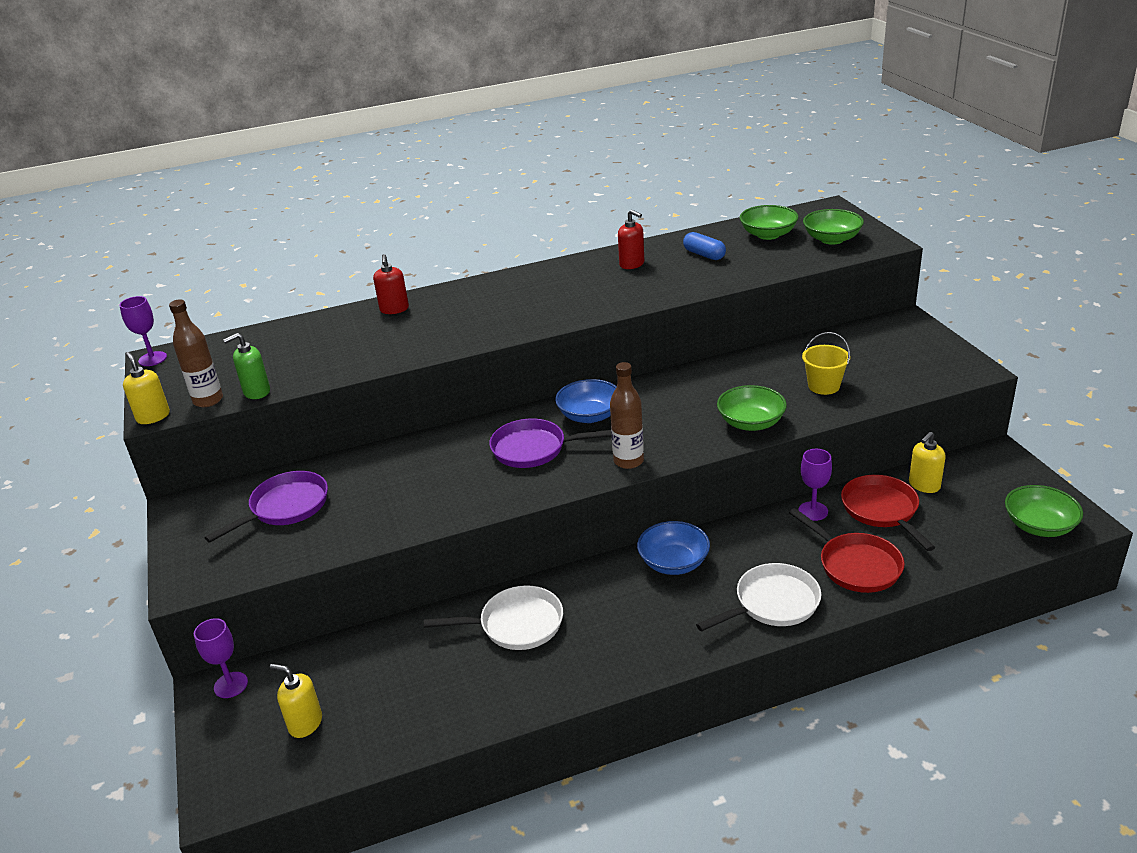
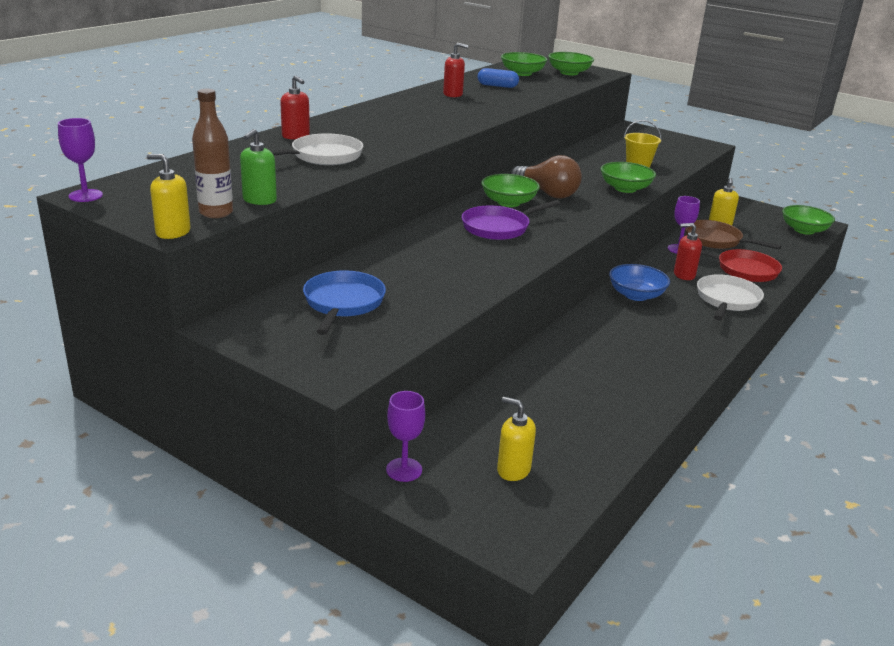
camera: 40 degrees left, 5 degrees down
(285, 507) = (343, 303): purple pan -> blue pan
(305, 723) = (513, 470): yellow soap dispenser -> yellow soap dispenser turned 45 degrees clockwise
(516, 624) = (583, 357): white pan -> white pan (323, 156)
(589, 415) = (508, 202): blue bowl -> green bowl
(628, 461) = (579, 221): brown bottle -> none
(649, 410) = (547, 193): none -> brown light bulb
(768, 551) = (684, 275): none -> red soap dispenser
(882, 510) = (716, 240): red pan -> brown pan

